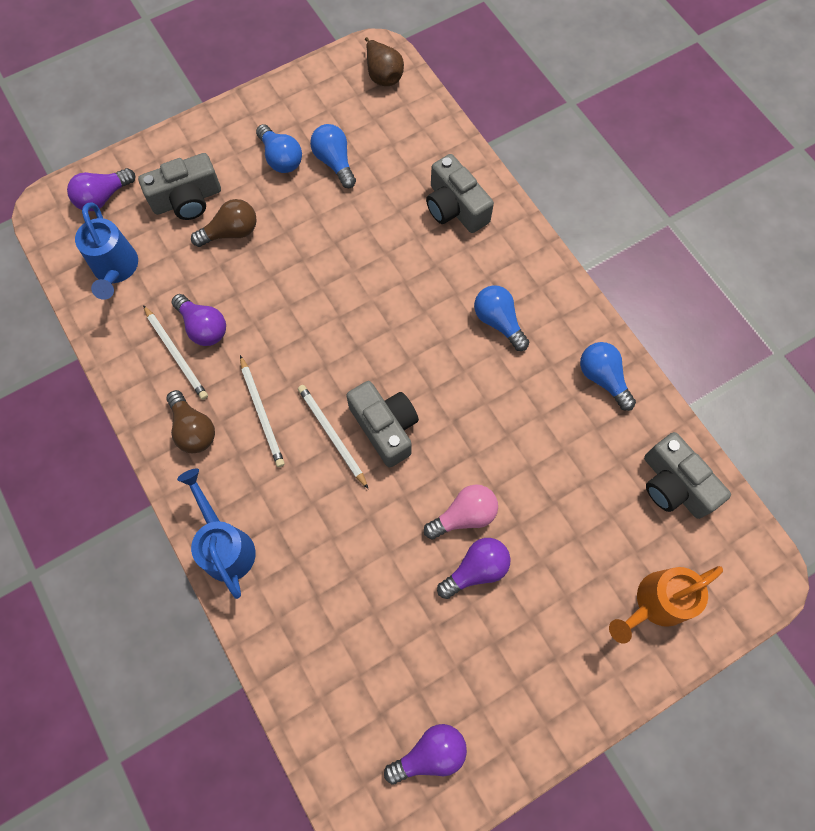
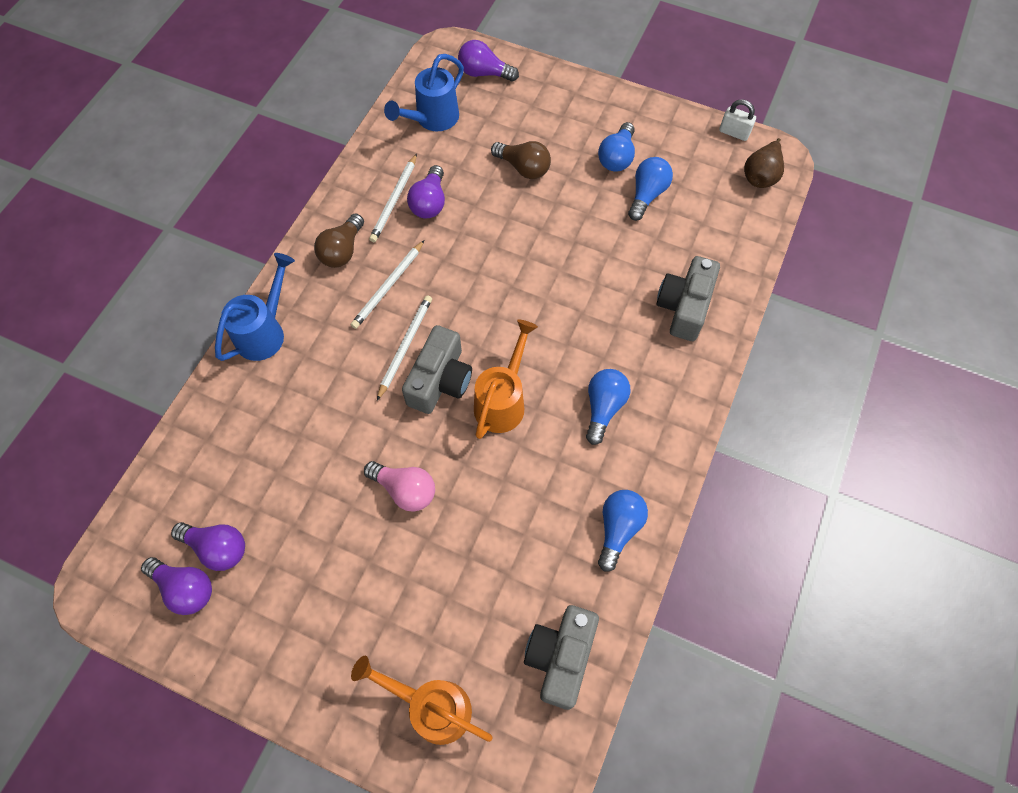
camera: 55 degrees right, 5 degrees down
(187, 199) = (527, 123): grey camera -> none
(328, 63) = (734, 132): none -> white padlock
(439, 391) = (502, 401): none -> orange watering can
(476, 569) = (363, 529): purple light bulb -> purple light bulb (217, 548)

